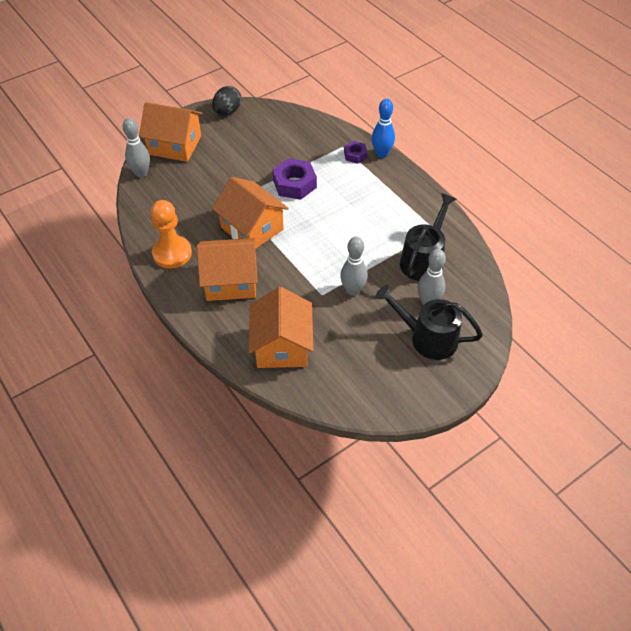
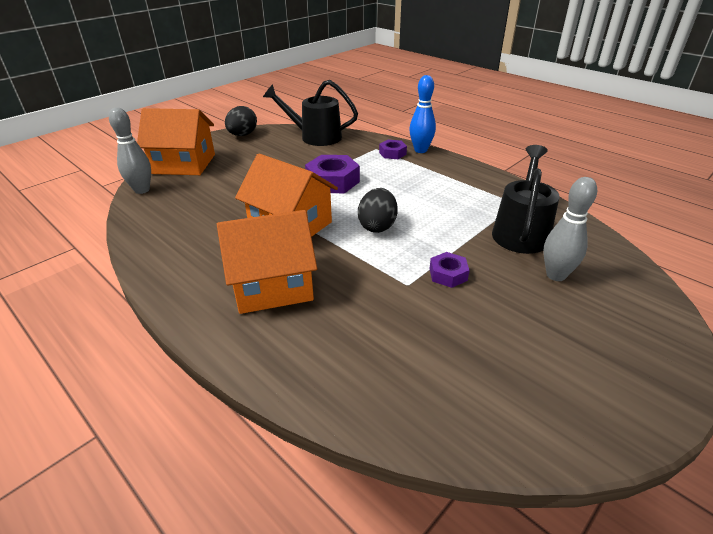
camera: 10 degrees left, 15 degrees down
(172, 253) = (183, 263): orange pawn -> none
(282, 345) = (372, 360): orange house -> none
(317, 238) = (377, 226): none -> black egg
(353, 290) = (448, 274): grey bowling pin -> purple nut
(427, 338) = (582, 318): black watering can -> black watering can (315, 137)

